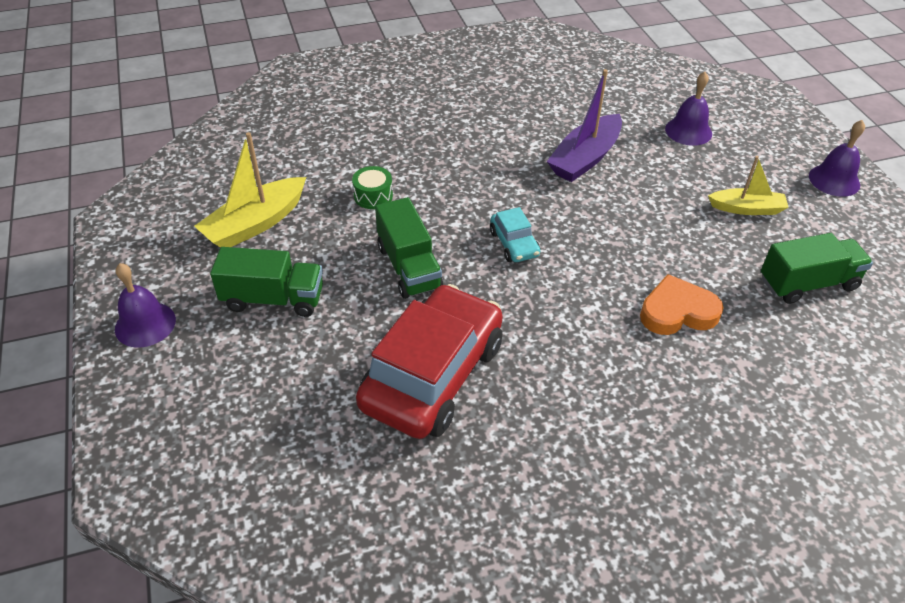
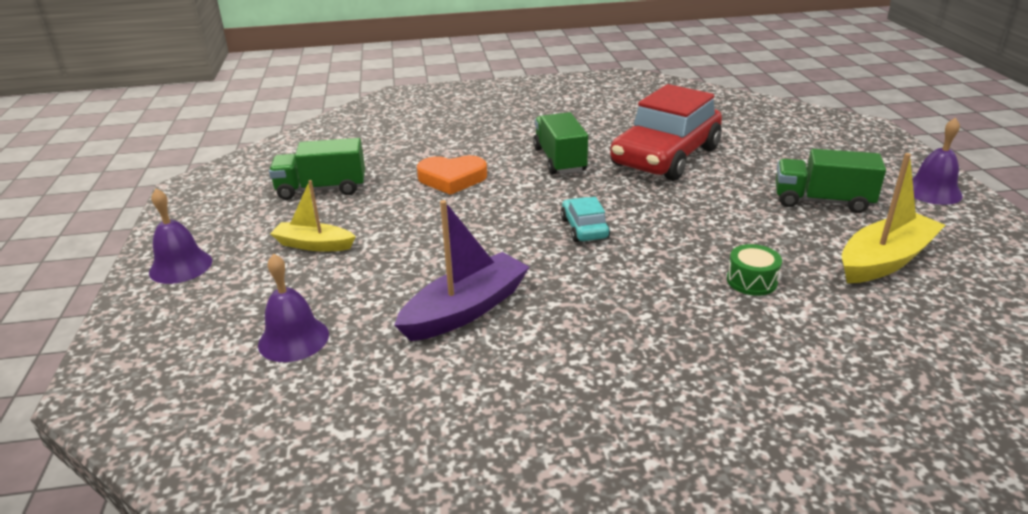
camera: 170 degrees left, 15 degrees down
(409, 267) = (694, 216): green truck -> green truck (559, 160)

